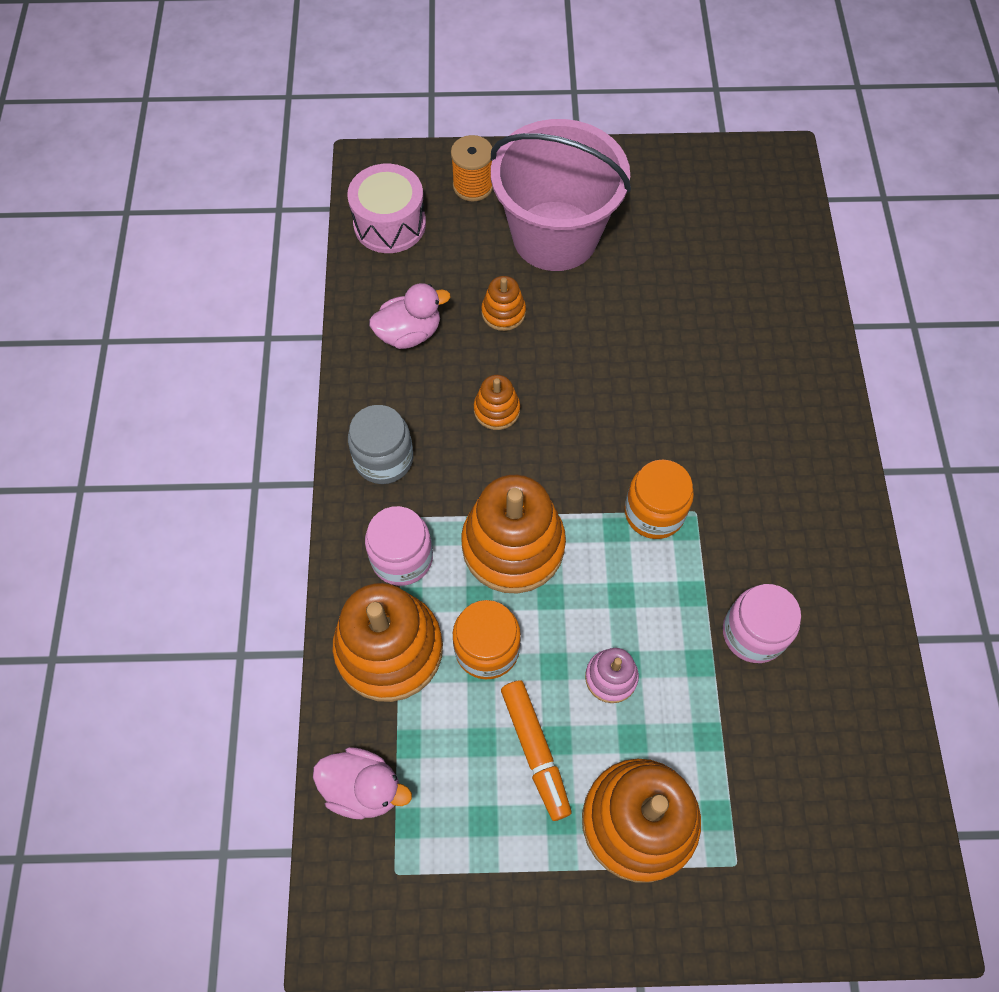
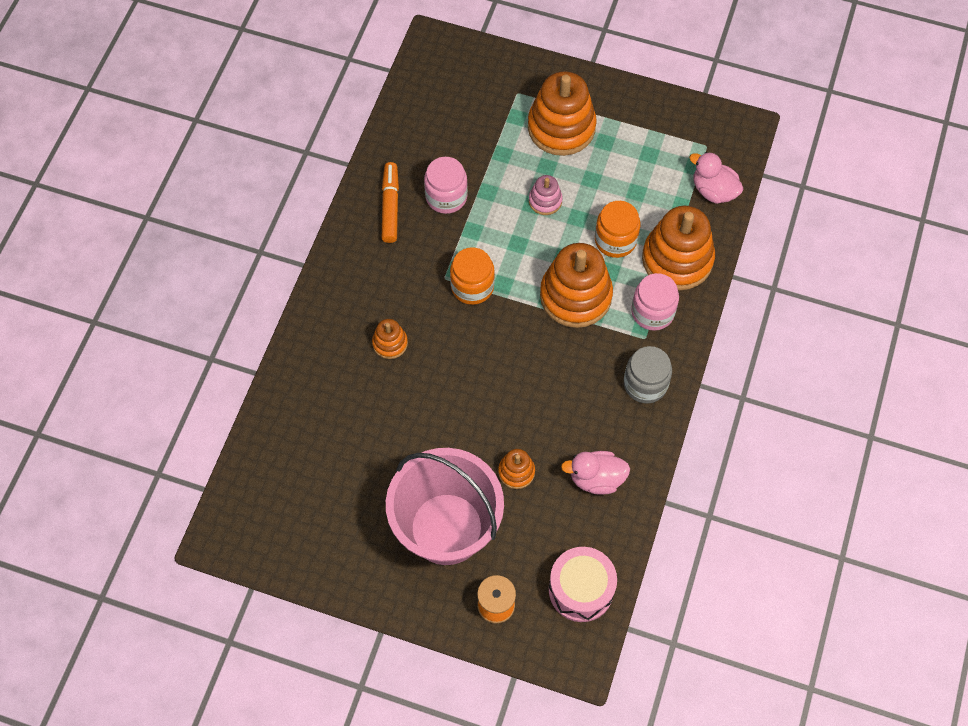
camera: 160 degrees left, 0 degrees up
(497, 410) = (551, 394): orange stacking toy -> orange stacking toy (390, 343)
(535, 751) = (606, 178): orange marker -> orange marker (390, 206)

